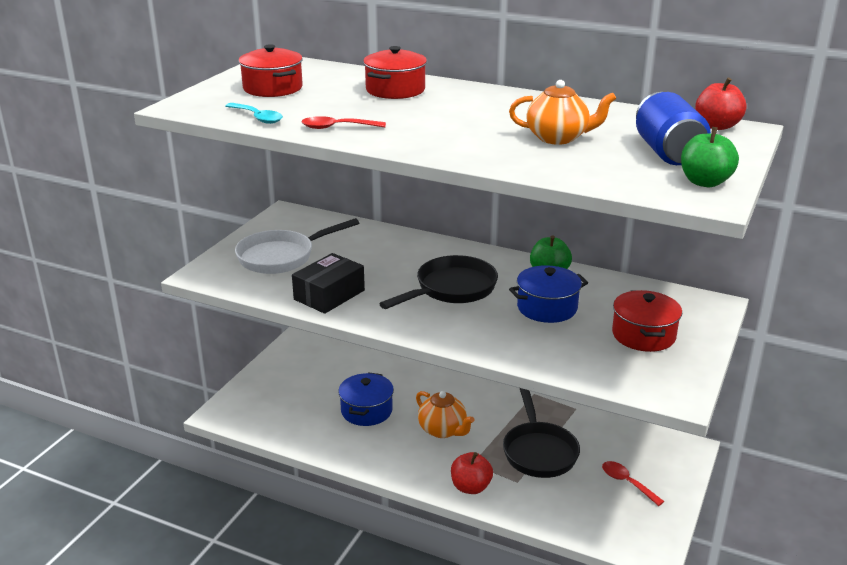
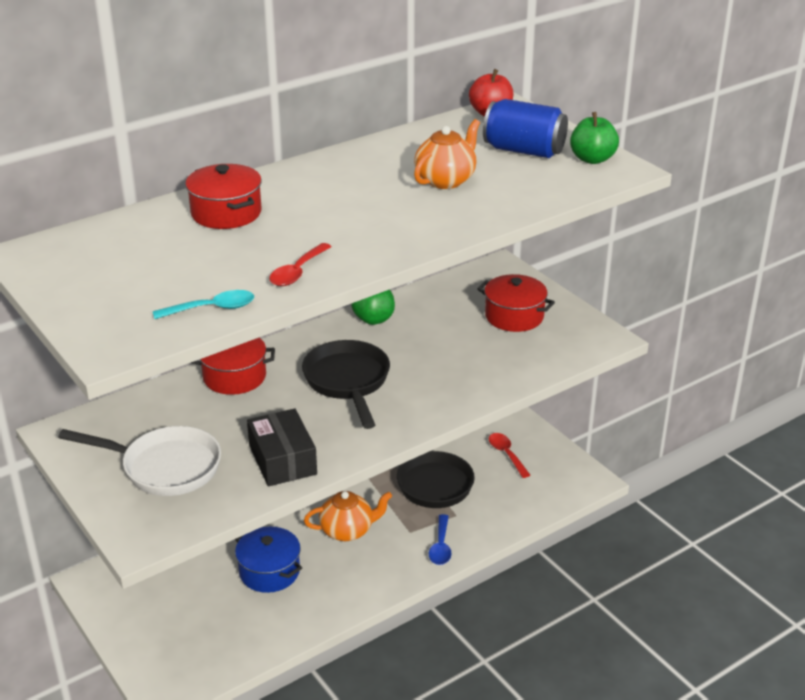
camera: 60 degrees left, 5 degrees up
(272, 88) = (125, 277): red pot -> red pot (234, 377)
(281, 257) = (164, 467): white pan -> white pan turned 75 degrees counterclockwise
(470, 487) = (441, 546): red apple -> blue spoon
(547, 308) = (430, 344): blue pot -> none
(627, 483) = (506, 454): red spoon -> red spoon turned 75 degrees clockwise

